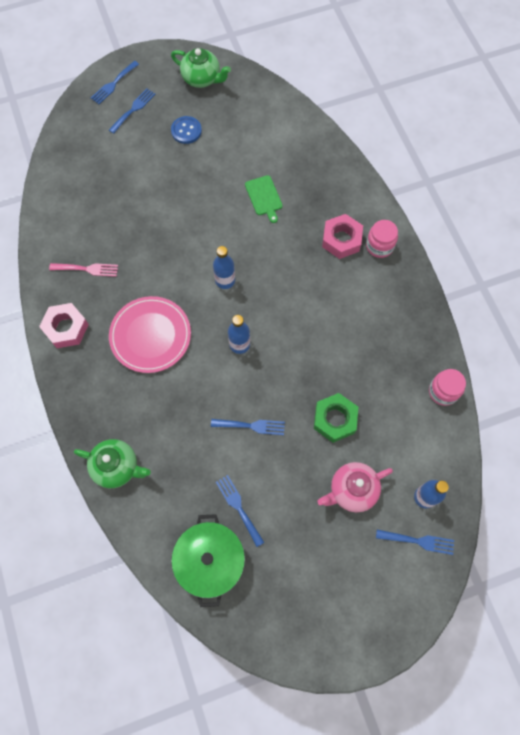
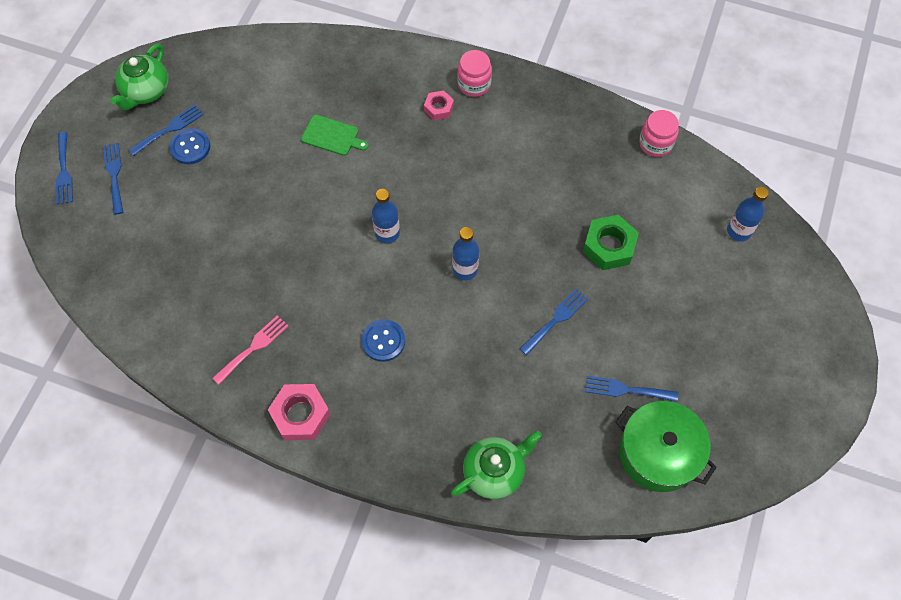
camera: 50 degrees left, 5 degrees down
(150, 335) = (383, 341): pink plate -> blue button
(202, 78) = (146, 91): green teapot -> green teapot turned 135 degrees clockwise
(341, 239) = (438, 108): pink nut -> pink nut, size x0.59
(352, 490) = (686, 282): pink teapot -> none
(419, 541) = (774, 266): blue fork -> blue fork (169, 129)

